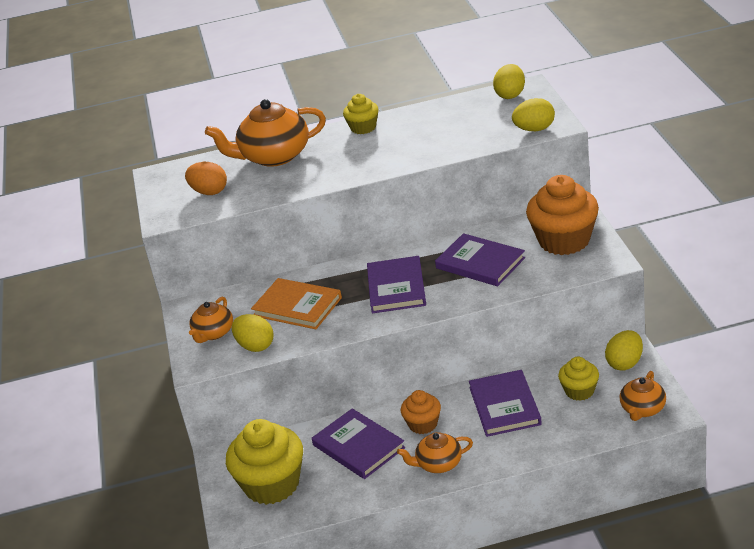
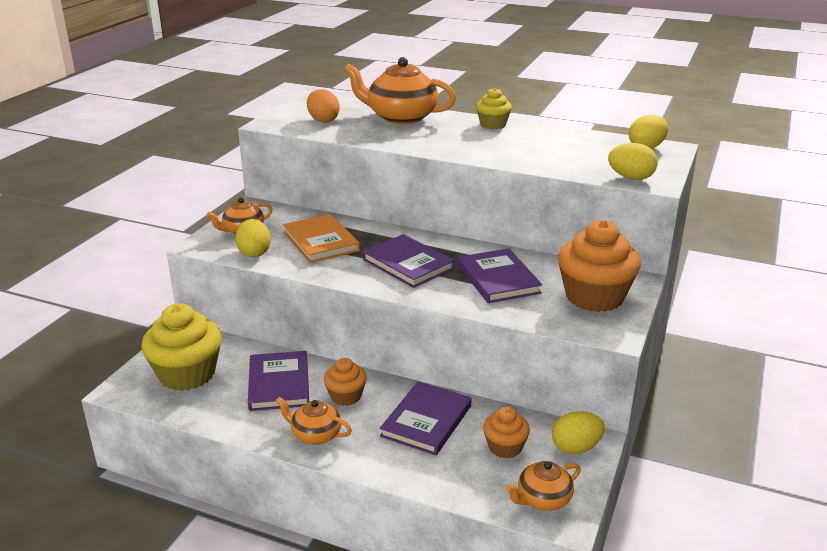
camera: 30 degrees right, 5 degrees down
(396, 288) = (408, 264): purple book -> purple book turned 75 degrees counterclockwise
(579, 391) = (505, 447): yellow cupcake -> orange cupcake

